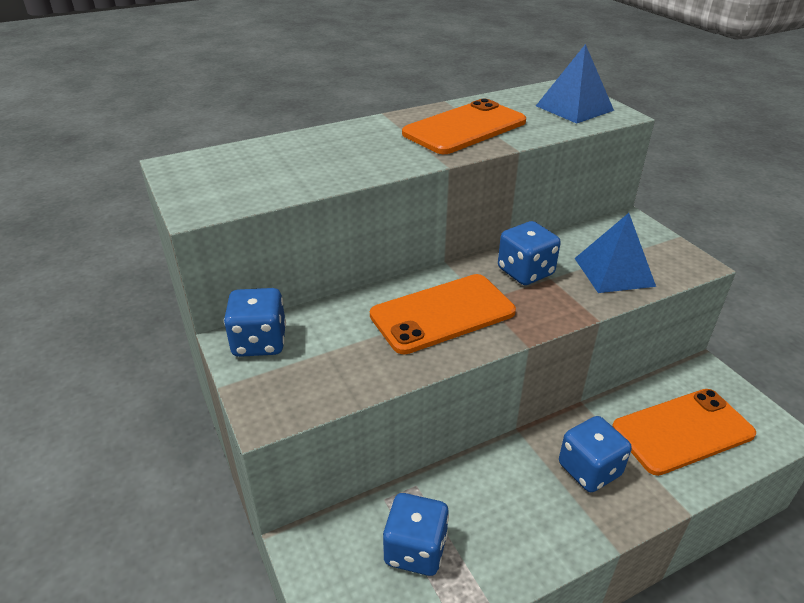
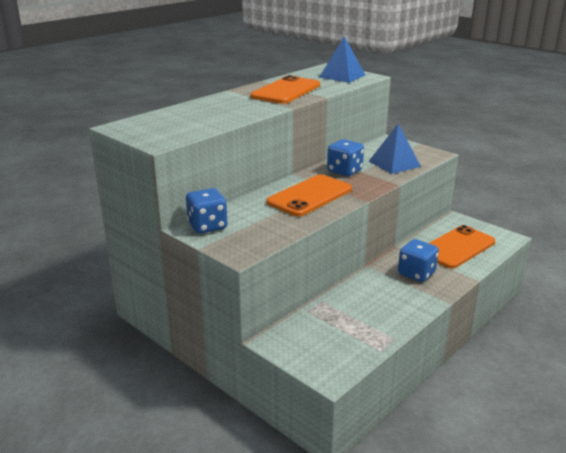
camera: 20 degrees left, 10 degrees down
(415, 550) = (340, 327): blue dice -> none

